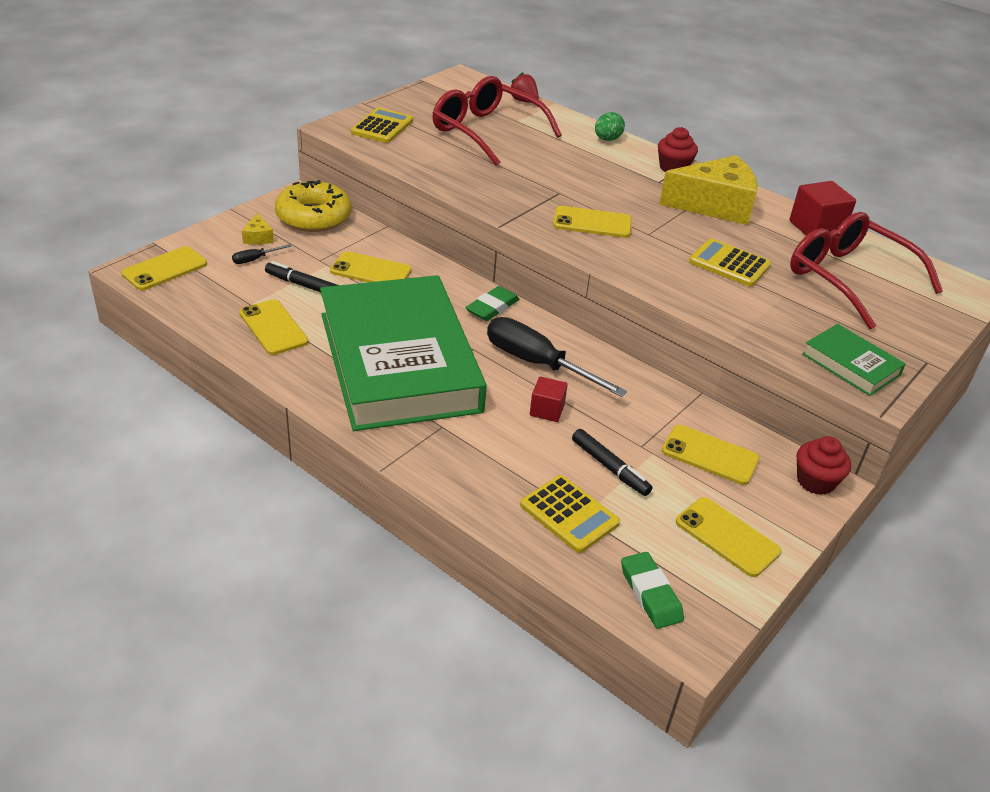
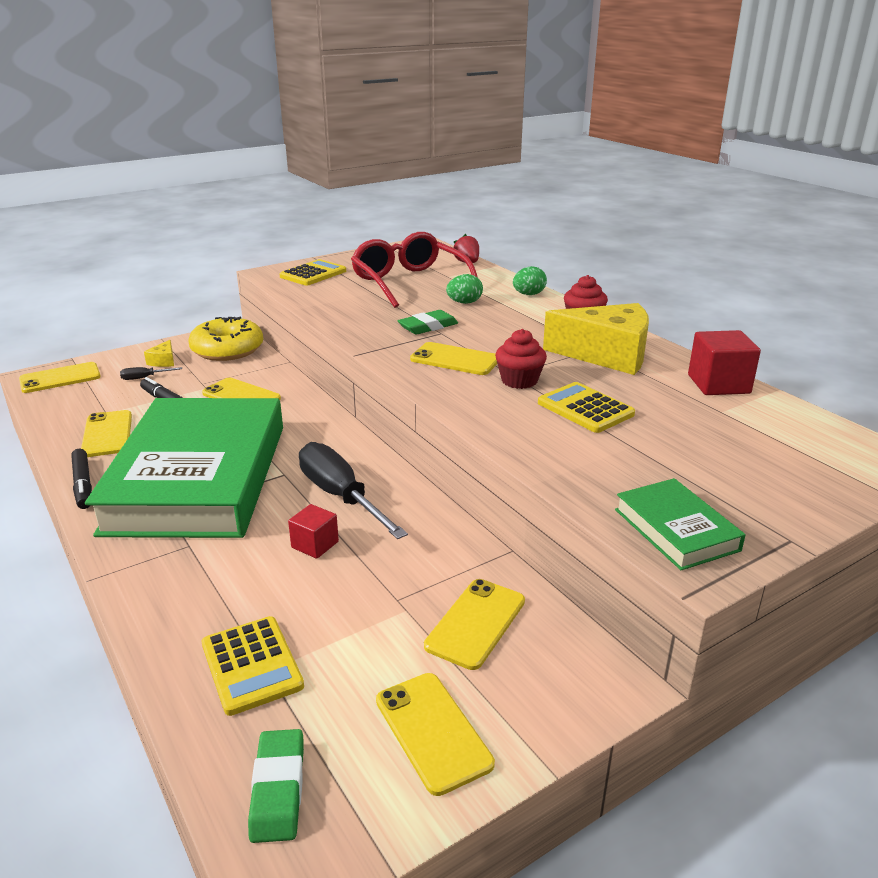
camera: 20 degrees right, 10 degrees down
(492, 307) = (334, 439): green eraser -> green eraser (428, 326)
(556, 154) = (464, 303): none -> green egg
(610, 468) = (341, 618): black marker -> black marker (83, 484)
(710, 455) = (476, 623): yellow phone -> yellow phone turned 75 degrees clockwise
(815, 481) = (600, 679): red cupcake -> red cupcake (519, 381)
(849, 278) = (731, 436): red glasses -> none

